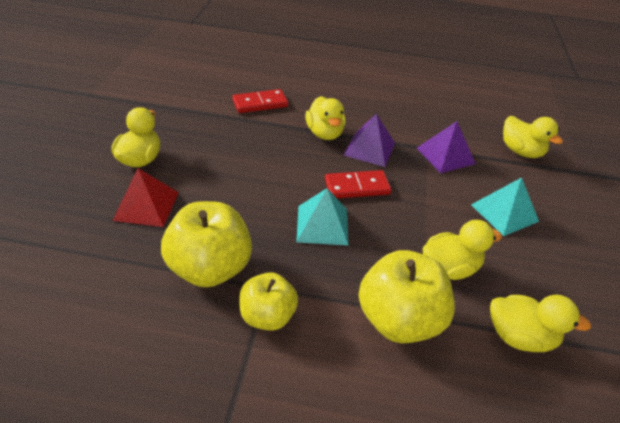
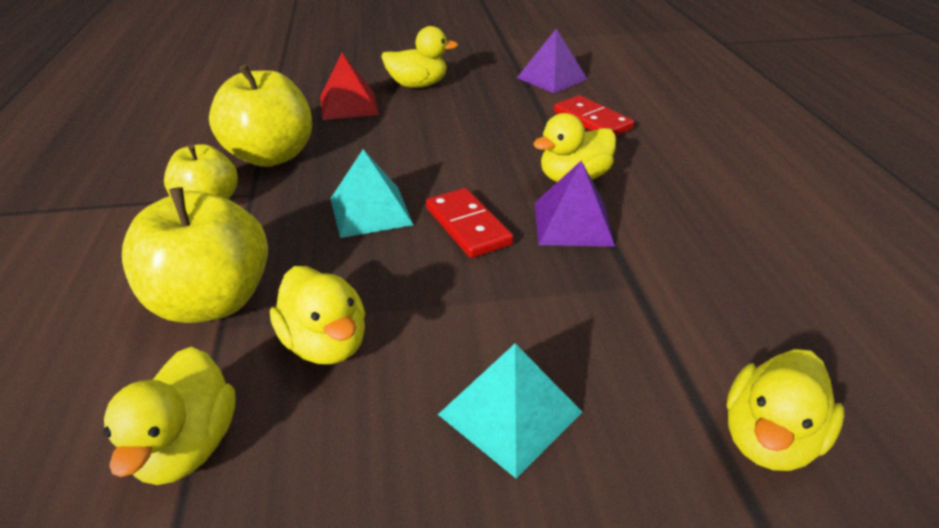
camera: 75 degrees right, 5 degrees down
(445, 155) = (633, 311): purple pyramid -> purple pyramid (551, 78)

